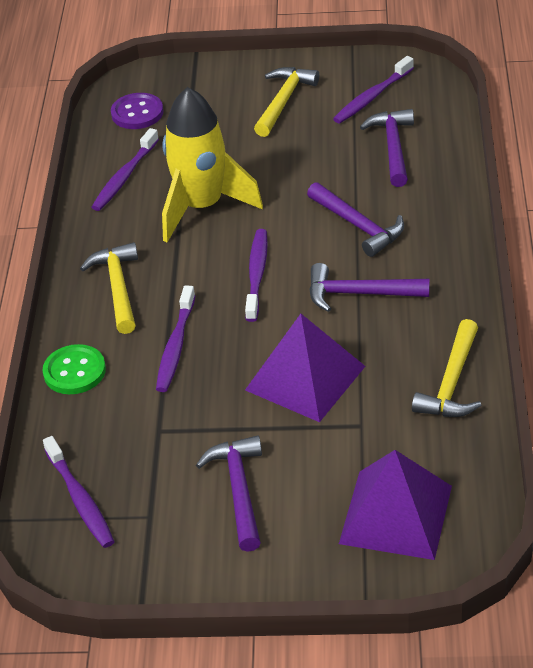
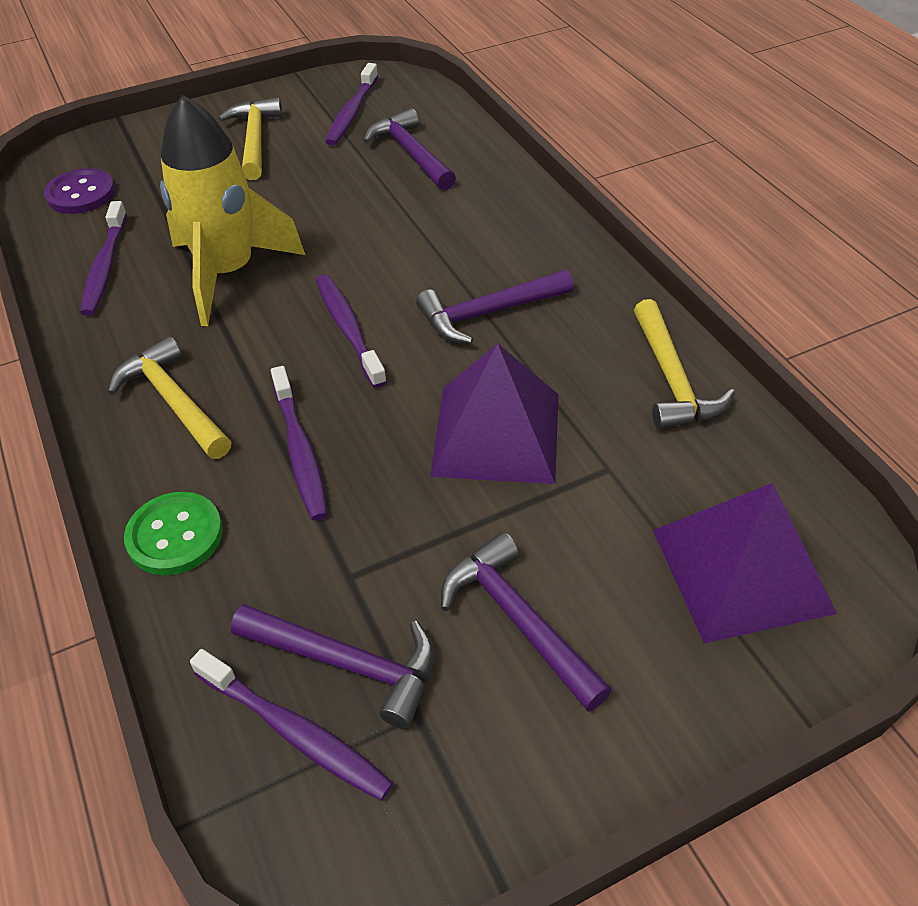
camera: 30 degrees left, 5 degrees up
(358, 226) = (431, 241): purple hammer -> purple hammer (347, 663)

